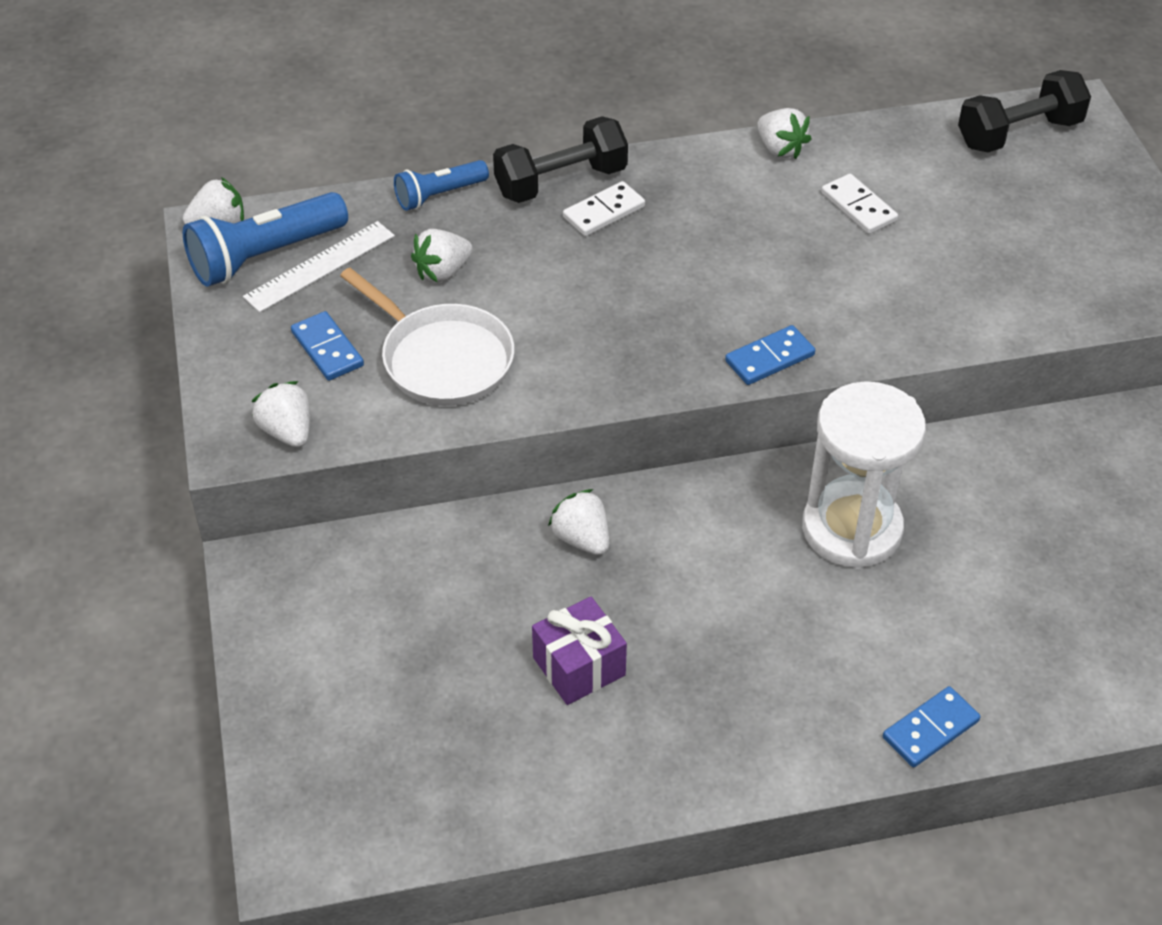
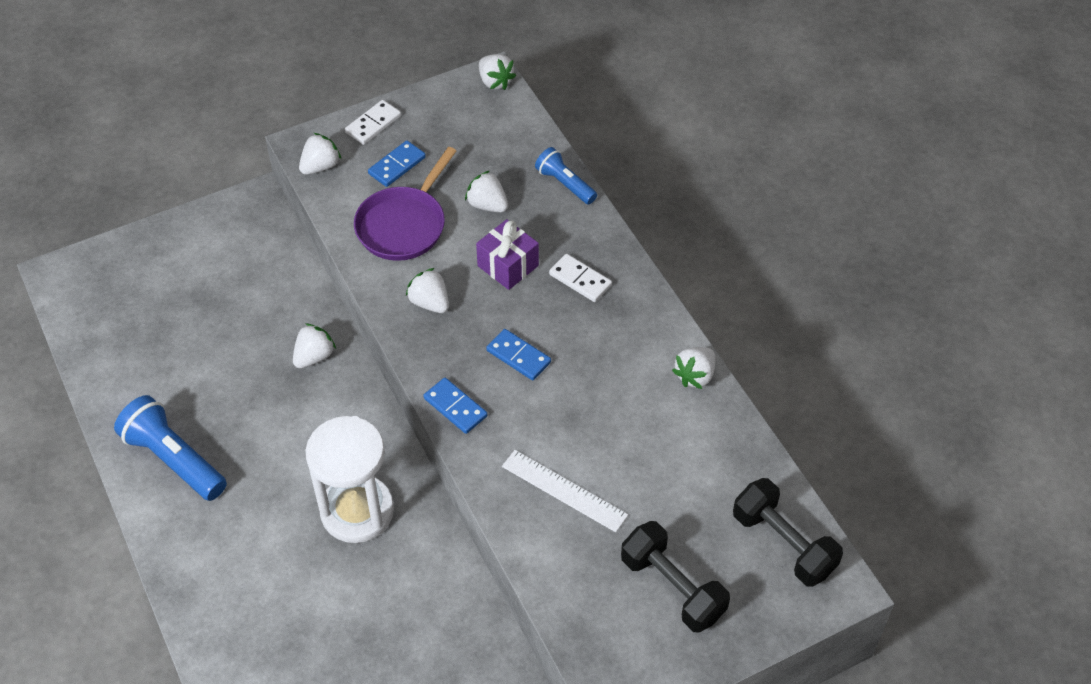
camera: 75 degrees right, 5 degrees up
(264, 256) = (473, 112): blue flashlight -> blue flashlight (174, 459)
(319, 266) = (472, 141): white ruler -> white ruler (564, 490)
(442, 359) = (403, 225): white pan -> purple pan
(561, 182) = (604, 248): black dumbbell -> black dumbbell (672, 588)
(579, 666) = (209, 377): purple gift -> purple gift (508, 266)
(590, 355) = (430, 302): none -> white strawberry
(858, 207) = (643, 439): white domino -> white domino (373, 124)
(930, 729) = (190, 583): blue domino -> blue domino (518, 356)

